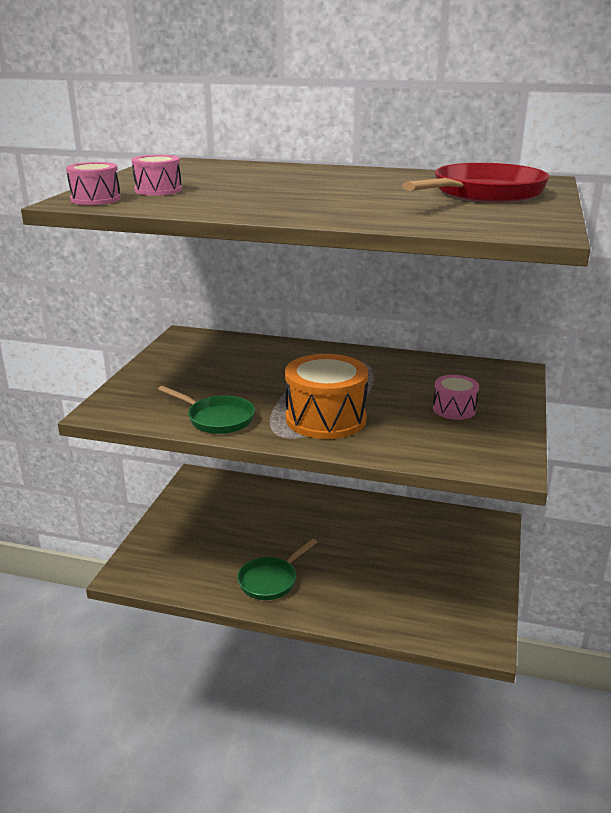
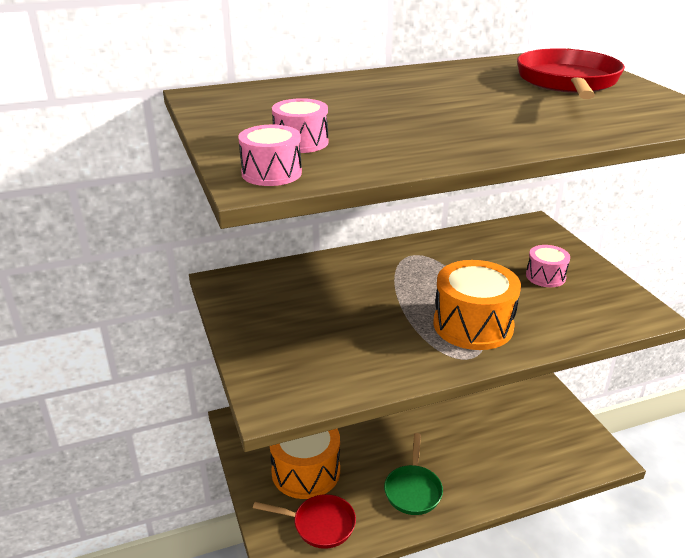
camera: 35 degrees left, 5 degrees up
(173, 568) = (320, 524): none -> red pan
(205, 530) = (306, 471): none -> orange drum
(217, 419) = (389, 364): green pan -> none

